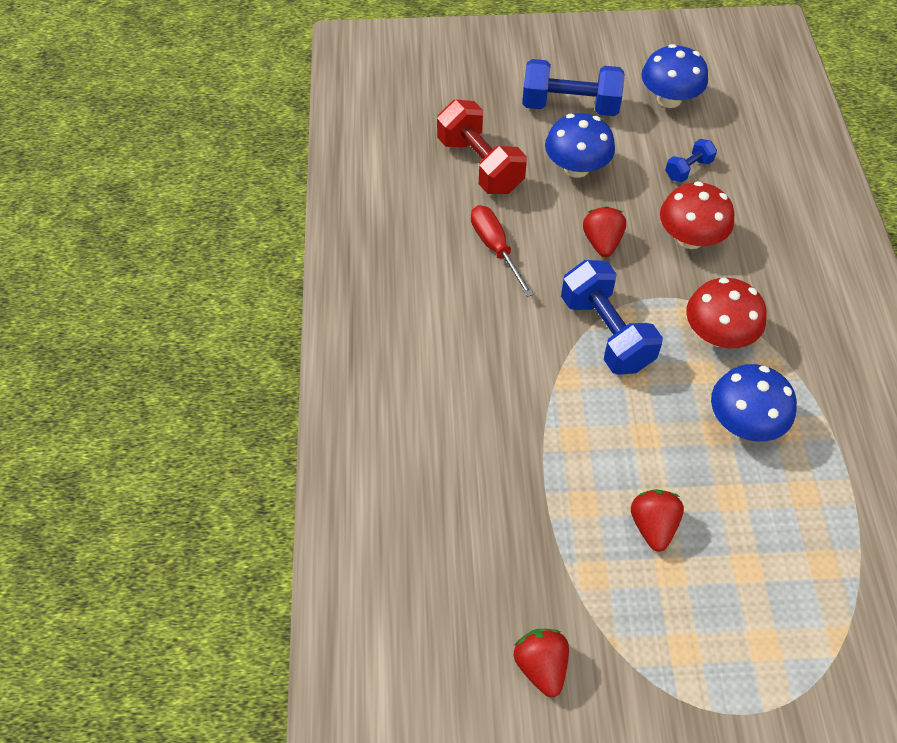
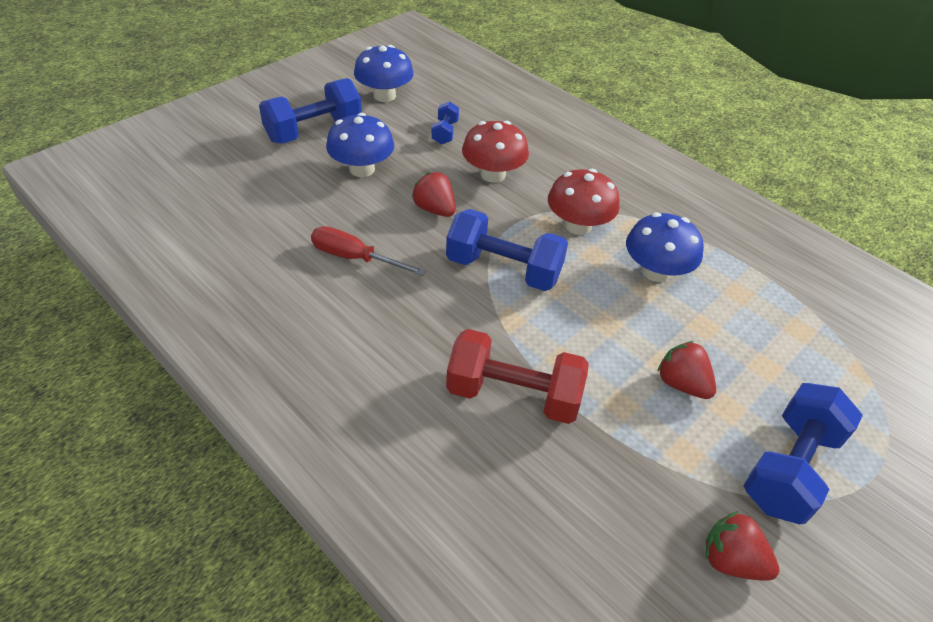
camera: 45 degrees left, 10 degrees down
(480, 165) = (279, 204): red dumbbell -> red dumbbell (513, 395)
(667, 650) = (789, 468): none -> blue dumbbell

